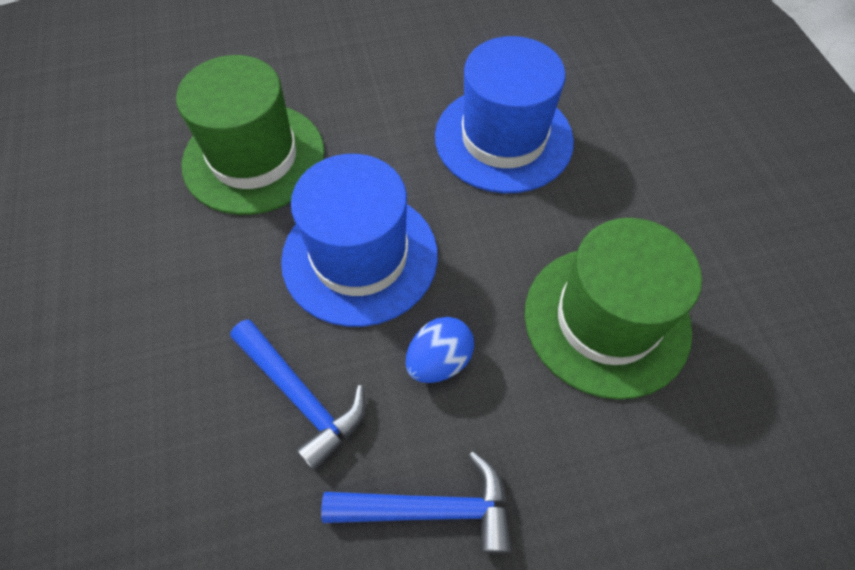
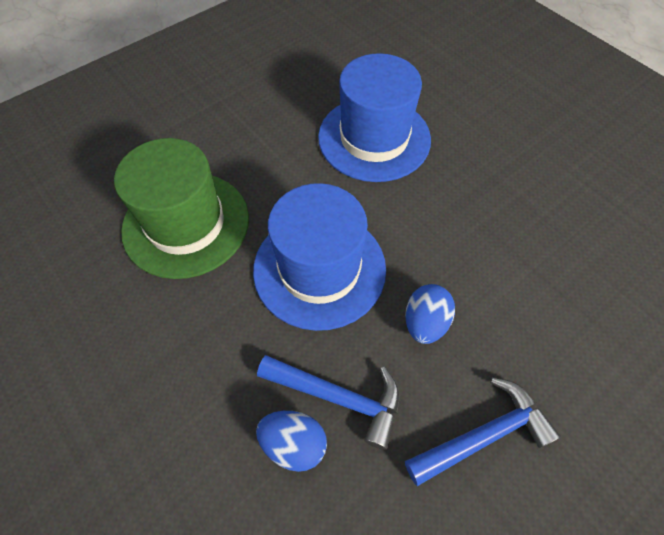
camera: 25 degrees left, 0 degrees up
(231, 421) = (294, 443): none -> blue egg
(606, 320) = (521, 242): green hat -> none

